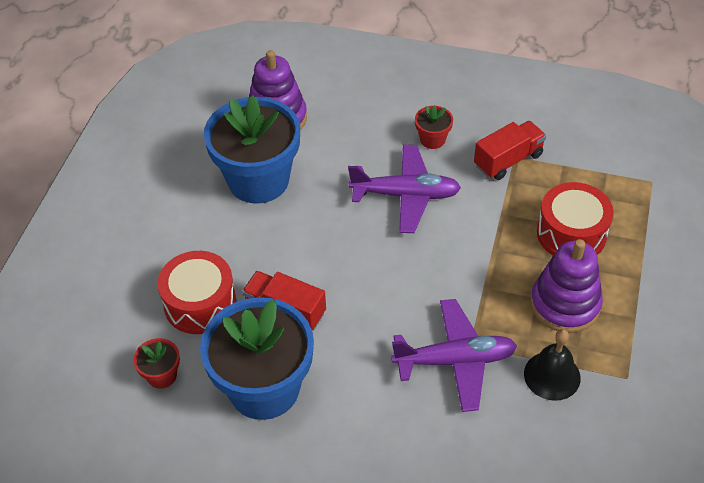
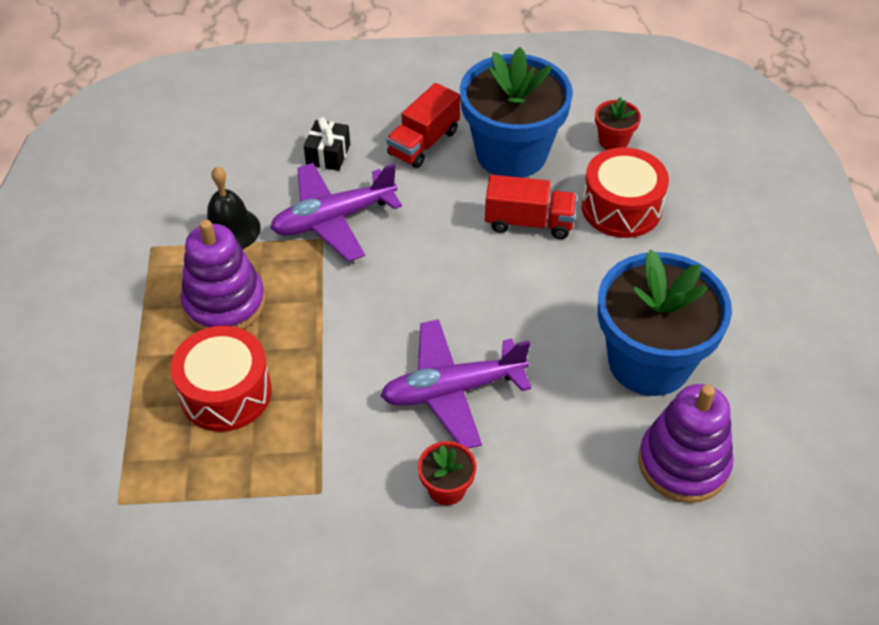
camera: 160 degrees right, 0 degrees up
(442, 438) = (328, 154): none -> black gift
(508, 160) = (329, 482): red truck -> red truck (424, 143)

